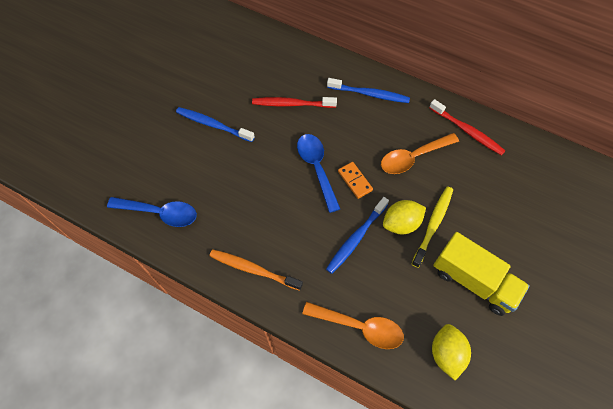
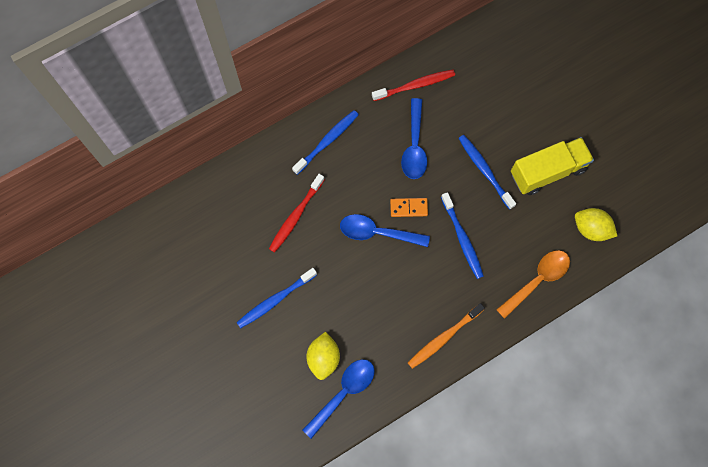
camera: 60 degrees left, 10 degrees up
(401, 223) = (469, 195): yellow lemon -> yellow lemon (323, 358)
(413, 157) = (414, 146): orange spoon -> blue spoon
(433, 225) = (485, 171): yellow toothbrush -> blue toothbrush

